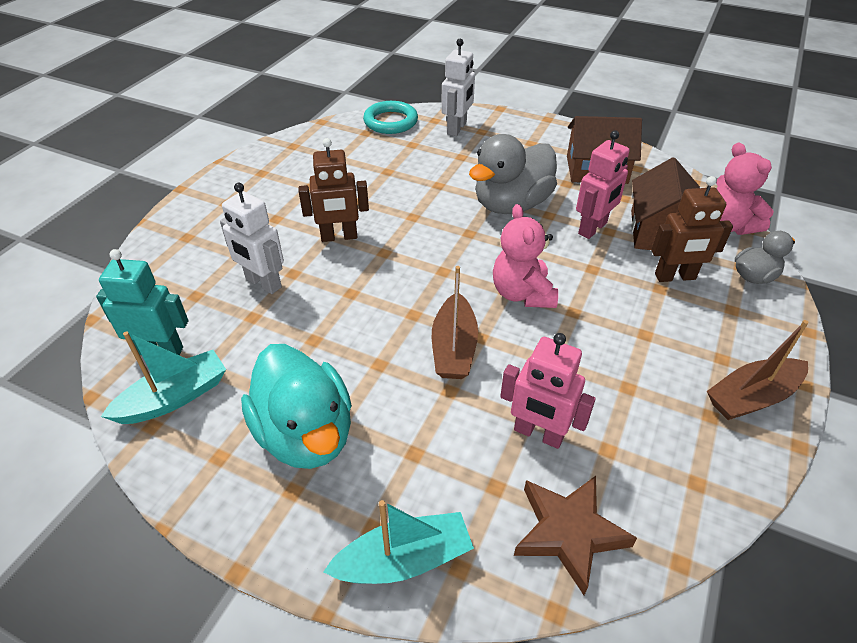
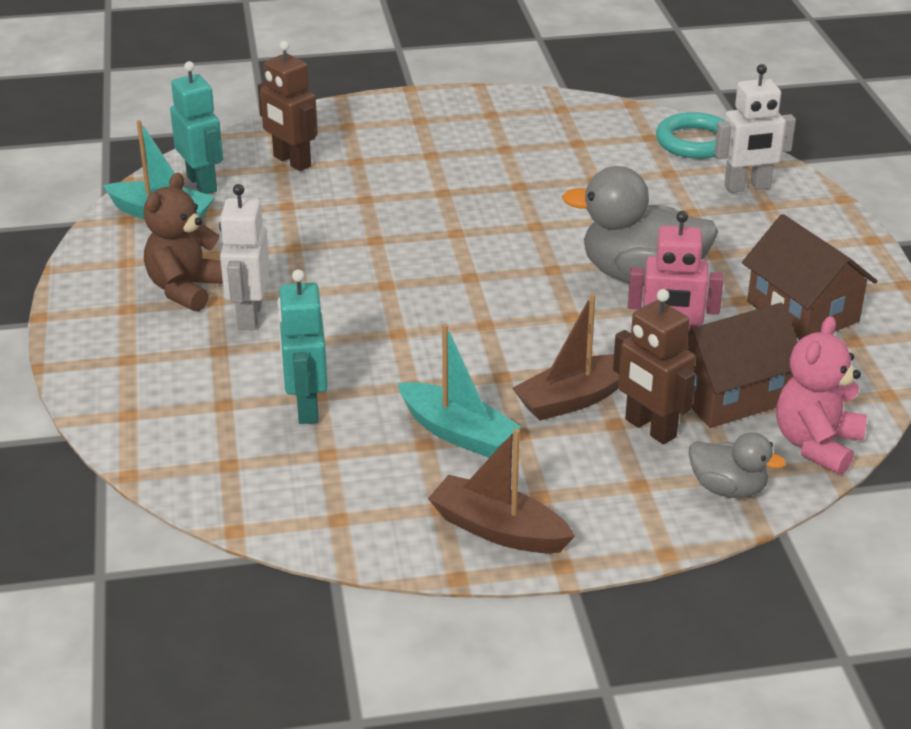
camera: 55 degrees right, 10 degrees down
(263, 283) = (333, 190): white robot -> white robot (249, 316)
(306, 434) = (186, 289): turquoise duck -> brown teddy bear
(339, 237) = (447, 199): brown robot -> brown robot (291, 162)
(404, 560) = (112, 385): turquoise boat -> turquoise boat (457, 432)
(454, 348) = (366, 323): brown boat -> brown boat (574, 399)
(522, 294) = (492, 335): pink teddy bear -> none
(538, 434) = (306, 407): pink robot -> turquoise robot
(568, 532) = (211, 458): brown star -> none

